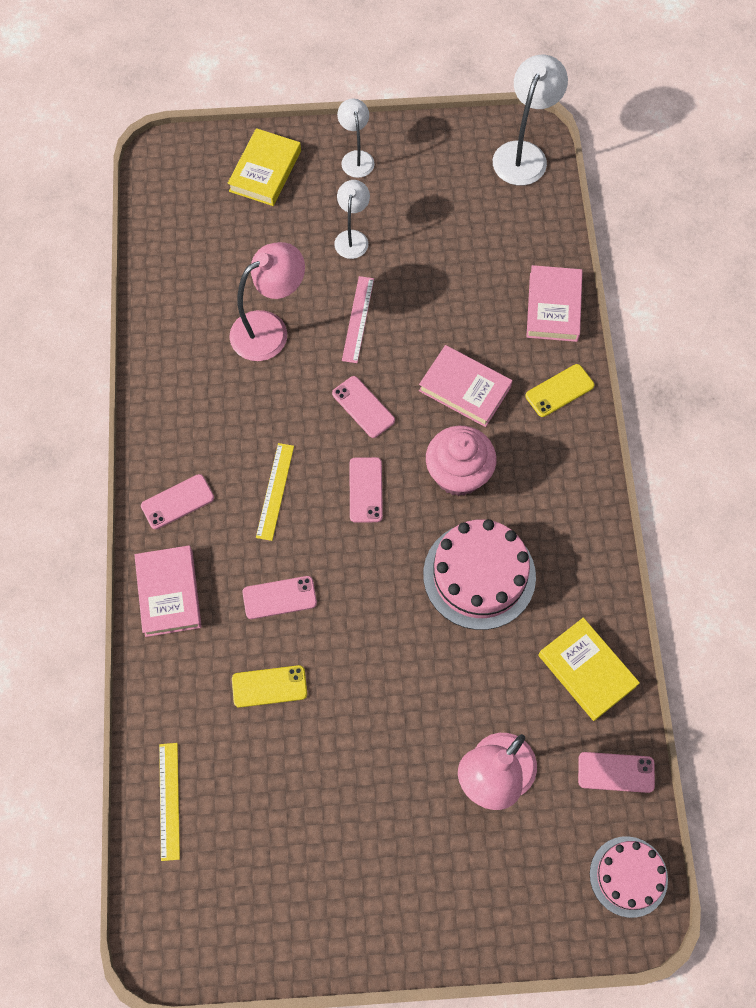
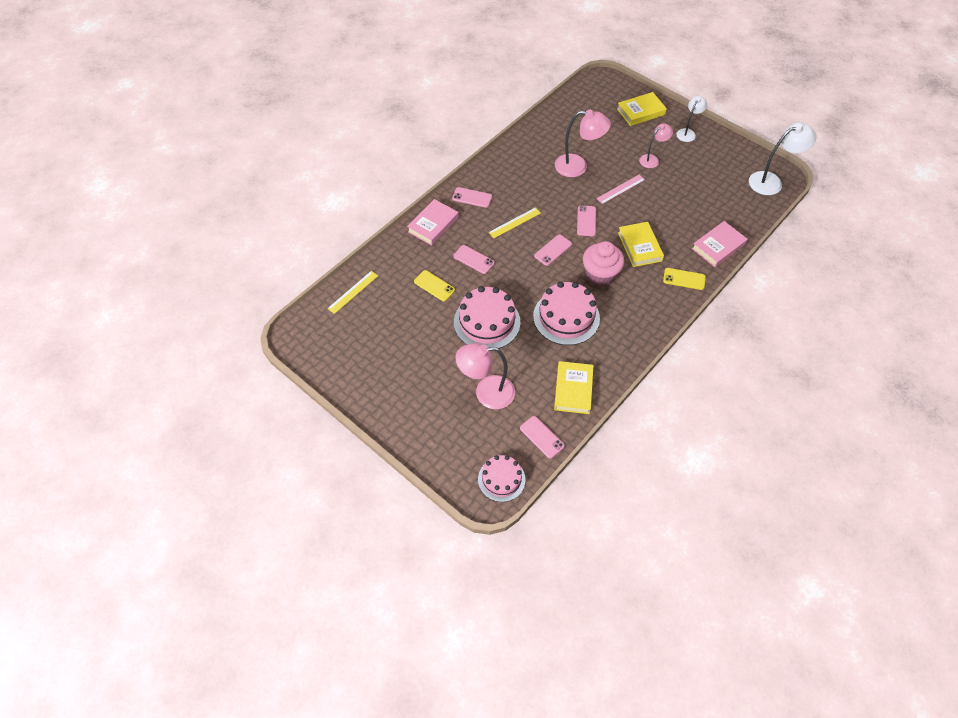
camera: 45 degrees right, 10 degrees down
(352, 238) = (652, 159): white lamp -> pink lamp
(391, 675) = (487, 322): none -> pink cake
(464, 389) = (639, 247): pink book -> yellow book

